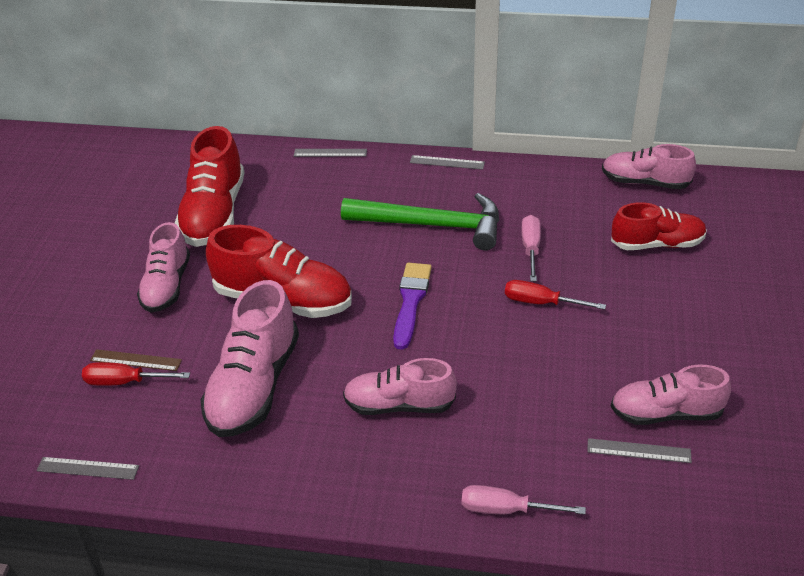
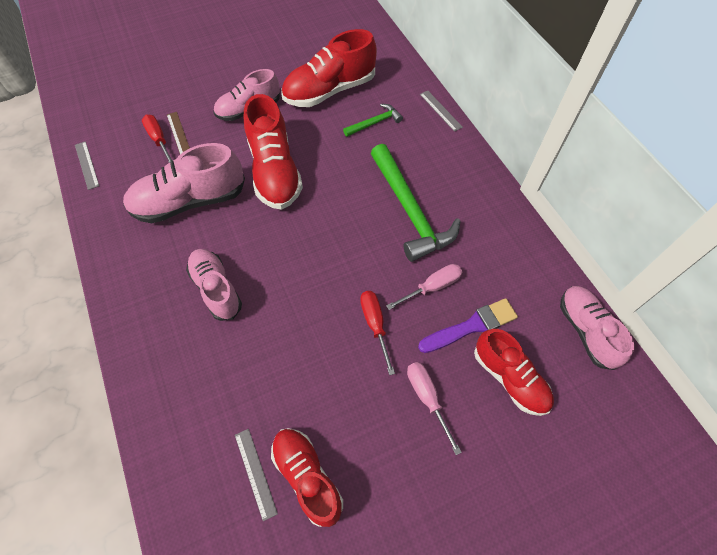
camera: 55 degrees right, 20 degrees up
(297, 201) = (375, 123): none -> green hammer
(411, 301) = (320, 241): purple brush -> purple brush (471, 326)
(447, 162) = (489, 181): grey ruler -> none
(505, 509) = (153, 404): pink screwdriver -> pink screwdriver (427, 397)
(665, 413) = (307, 476): pink shoe -> red shoe

